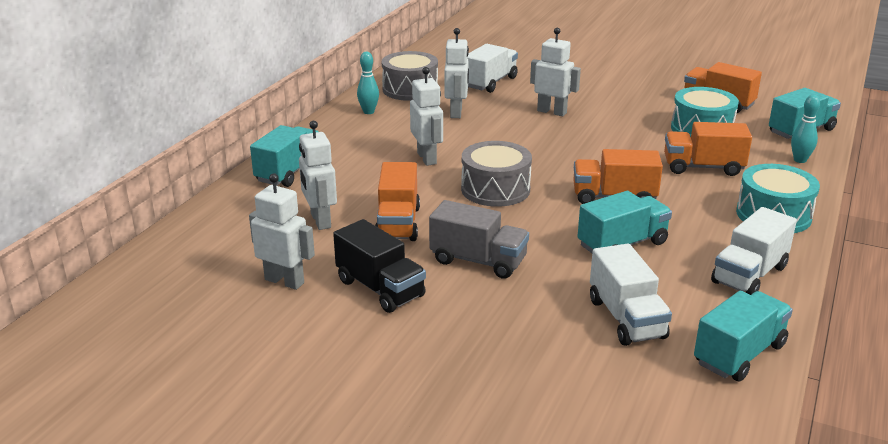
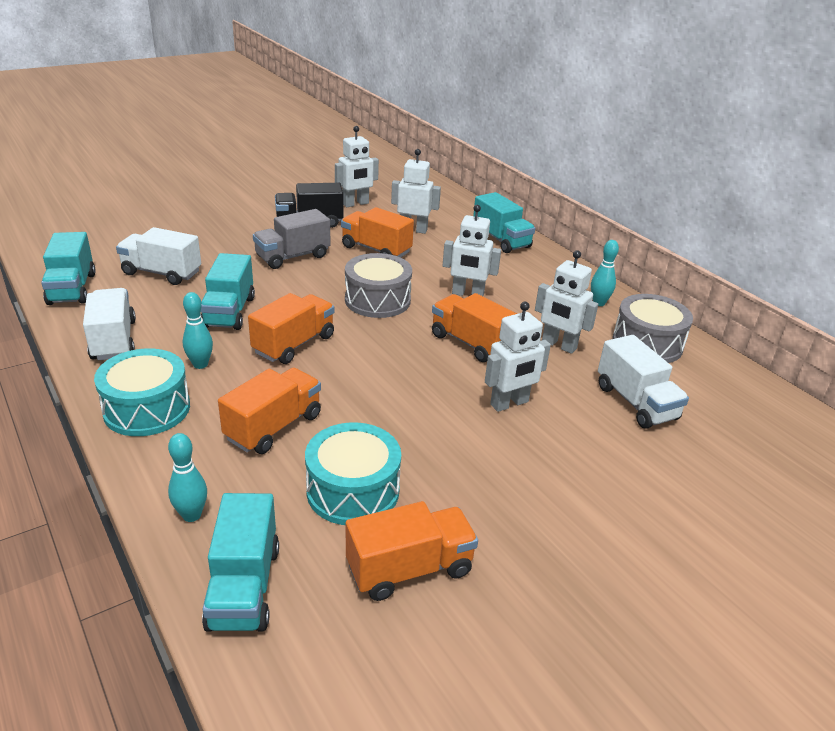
camera: 120 degrees right, 5 degrees up
(501, 138) = (471, 343): none -> orange truck
(701, 221) = (200, 364): none -> turquoise bowling pin

